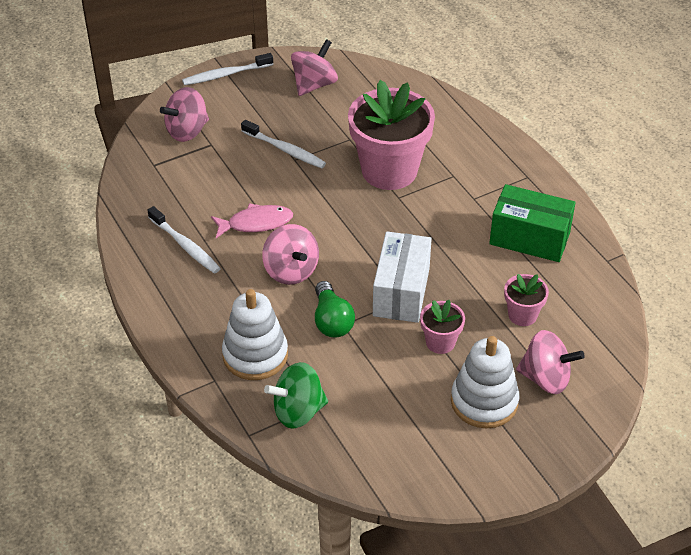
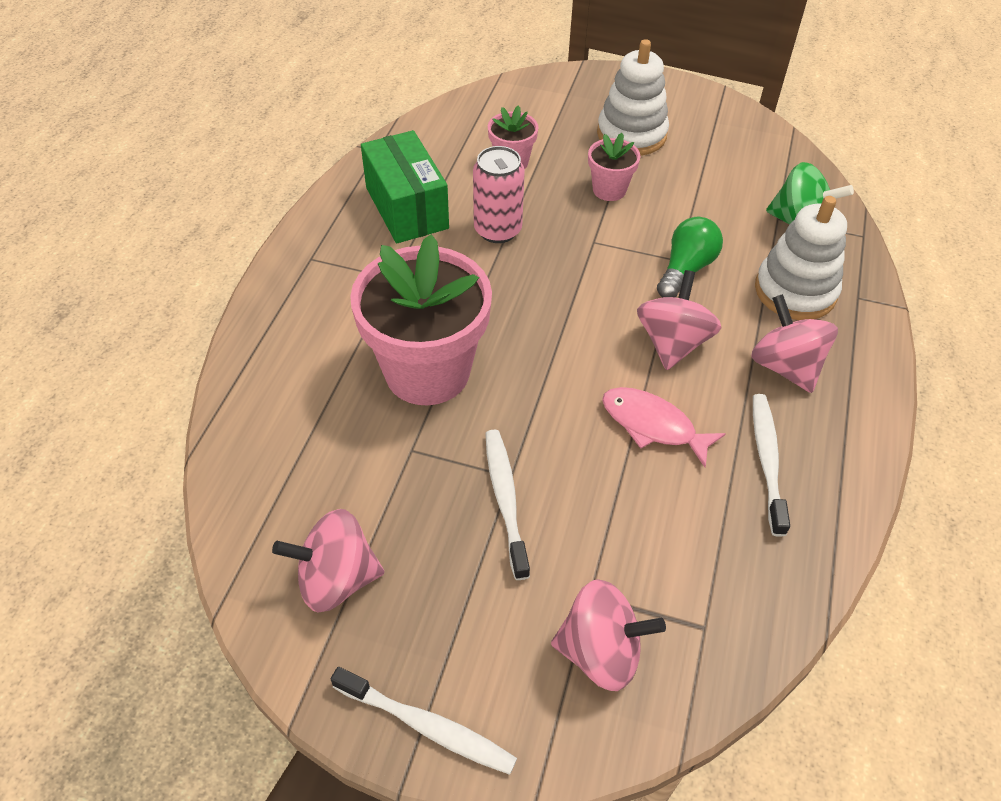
camera: 135 degrees left, 5 degrees up
(401, 292) = (588, 248): white box -> none
(463, 264) = (497, 230): none -> pink can
(545, 378) = (562, 117): pink spinning top -> pink spinning top (785, 366)

